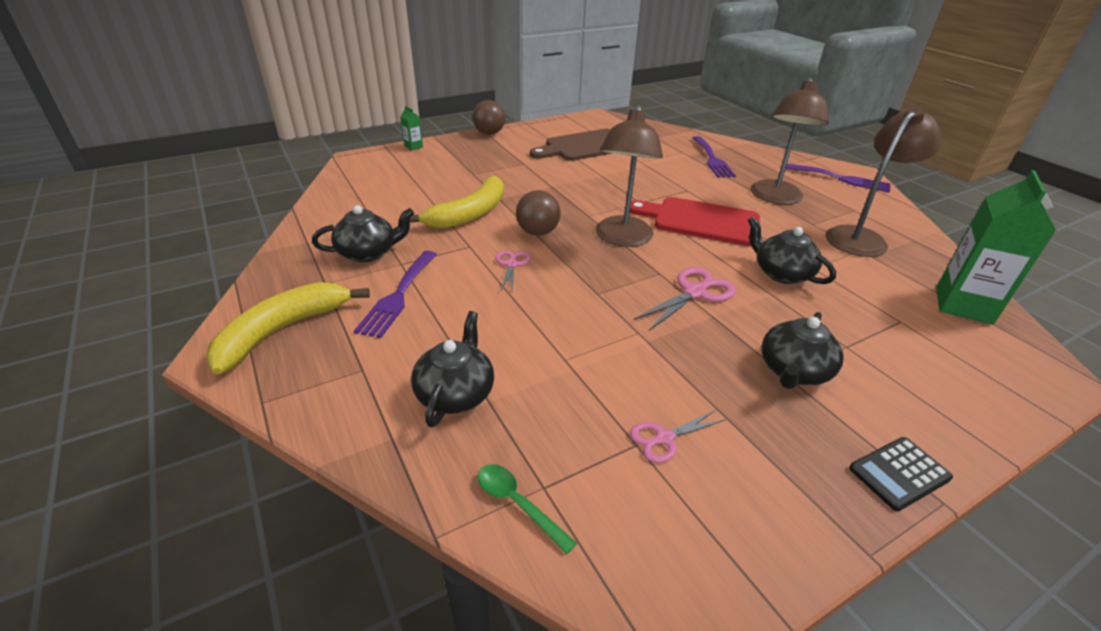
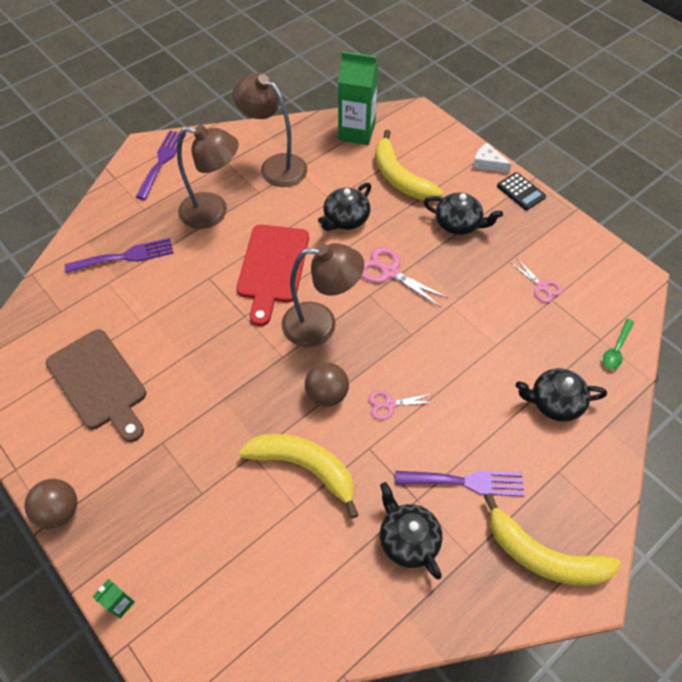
camera: 100 degrees left, 20 degrees up
(879, 330) = (400, 177): none -> yellow banana
(962, 442) = (487, 163): none -> white cheese

